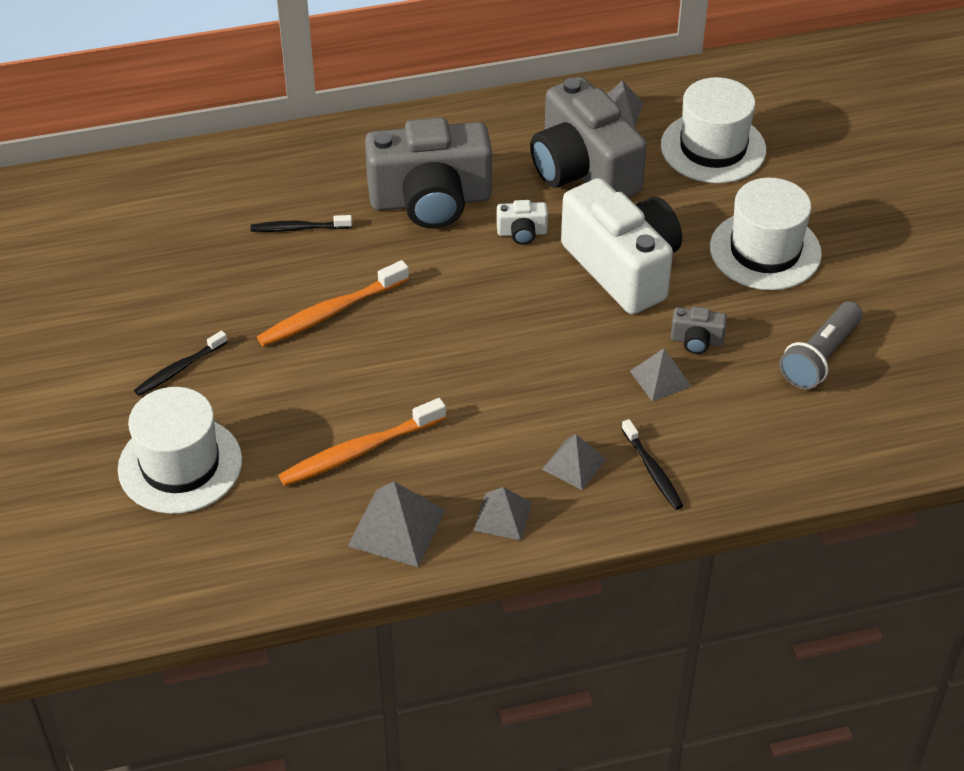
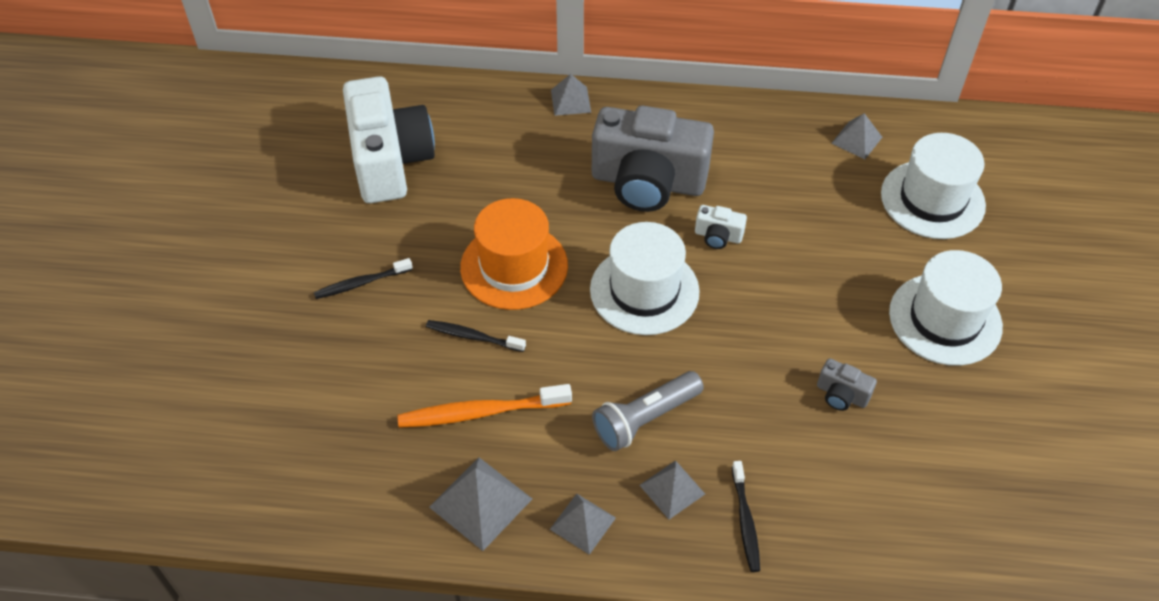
camera: 20 degrees right, 5 degrees up
(180, 465) = (320, 376): white hat -> white hat (644, 290)
(299, 228) = (521, 177): black toothbrush -> black toothbrush (473, 337)
(330, 312) = (514, 266): orange toothbrush -> orange hat
(583, 170) = (799, 190): grey camera -> none
(623, 267) = (799, 297): white camera -> white camera (390, 160)
(660, 378) = (791, 424): grey pyramid -> grey pyramid (570, 101)
(820, 357) = (960, 450): grey flashlight -> grey flashlight (645, 419)

